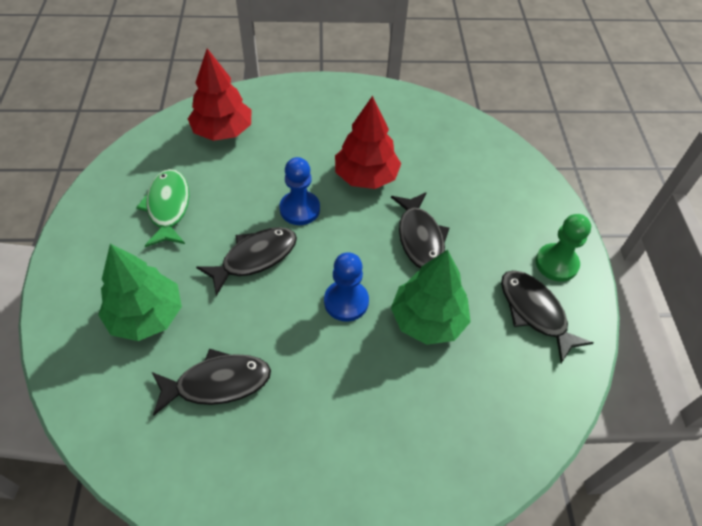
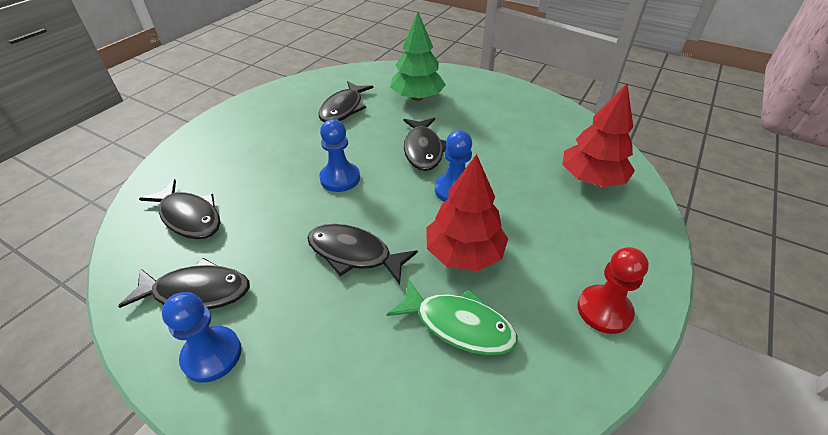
camera: 125 degrees right, 10 degrees down
(168, 207) = (508, 126): green fish -> green fish (458, 325)
(358, 101) = (604, 310): none -> red pawn
(428, 320) = (276, 214): green tree -> none
(489, 390) = (189, 217): none -> black fish
(556, 263) = (212, 355): green pawn -> blue pawn

